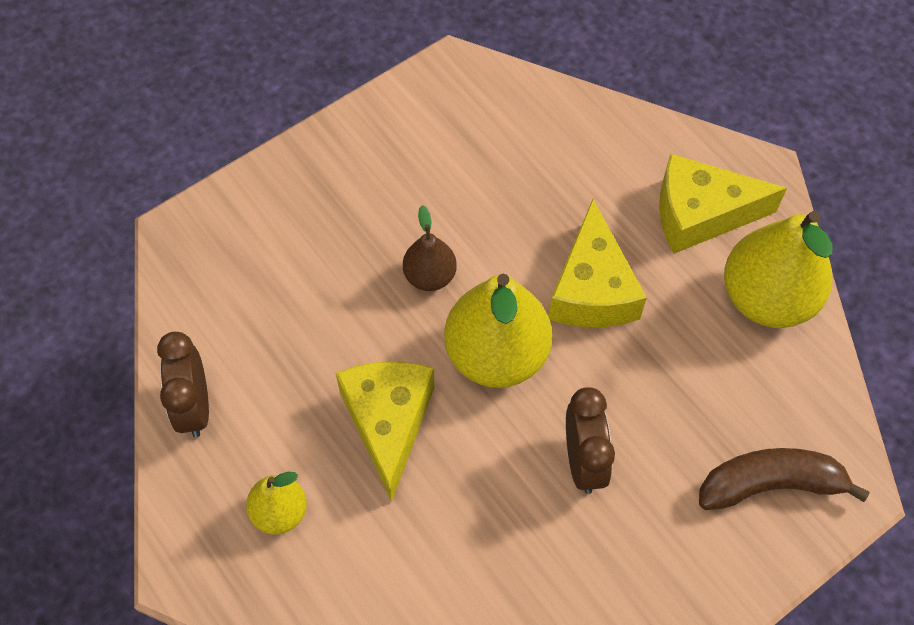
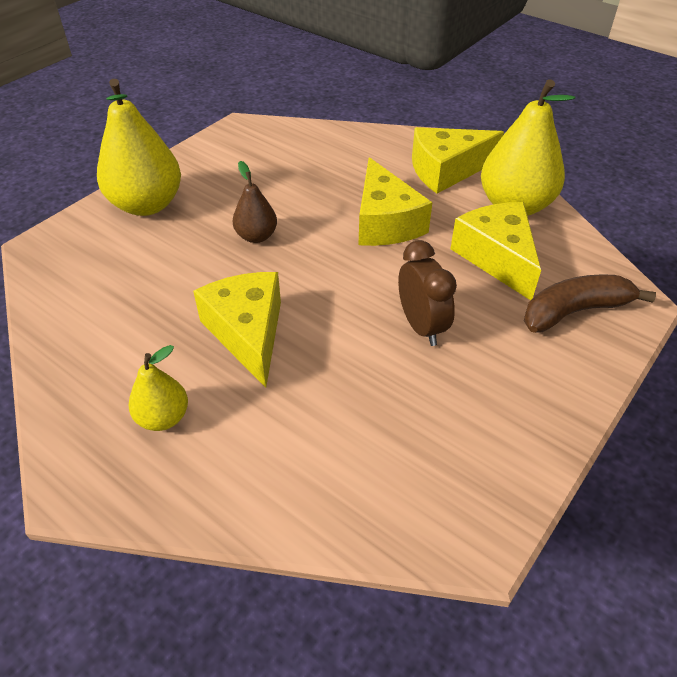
camera: 15 degrees left, 15 degrees down
(194, 407) = (69, 356): brown clock -> none
(496, 355) = (325, 273): yellow pear -> yellow pear (147, 205)
(710, 380) = (497, 257): none -> yellow cheese

